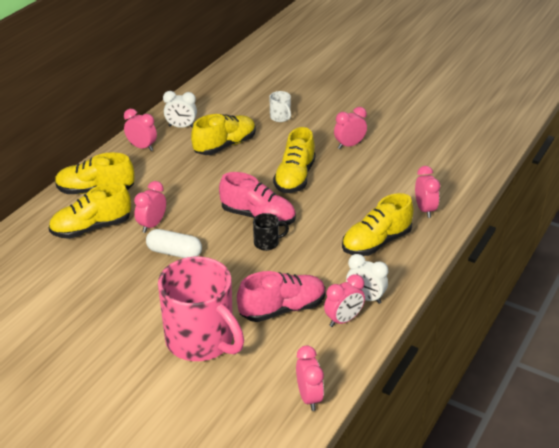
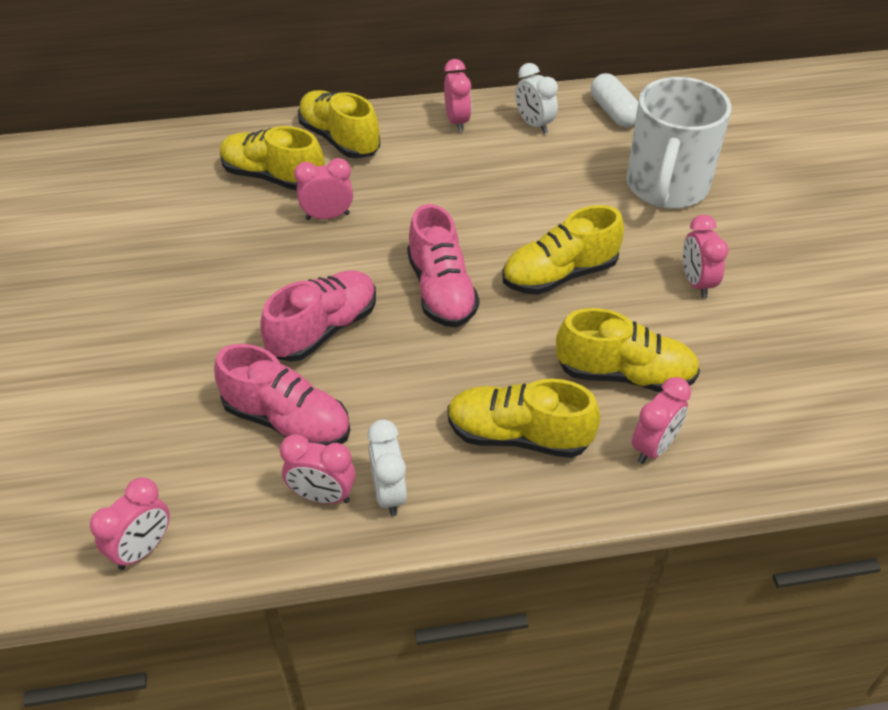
camera: 50 degrees right, 10 degrees up
(174, 253) = (297, 264): white capsule -> white capsule (613, 112)
(201, 341) = (164, 383): pink mug -> none
(225, 145) = (544, 178): yellow shoe -> yellow shoe (624, 375)
(235, 267) = (323, 330): none -> pink shoe
(267, 243) = (399, 330): black mug -> none
(280, 117) = (666, 187): white mug -> white mug, size x2.44
(349, 145) = (696, 283): pink clock -> pink clock turned 120 degrees counterclockwise

